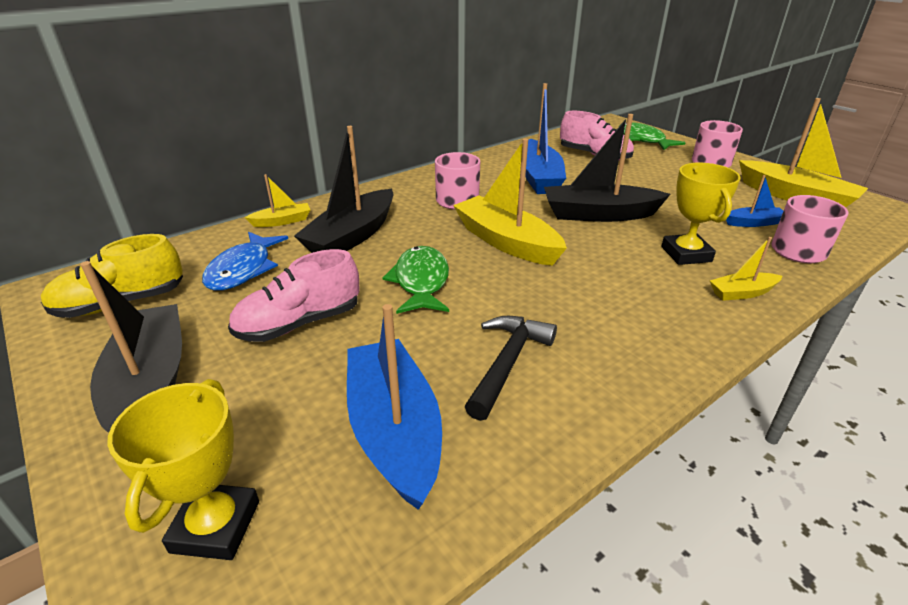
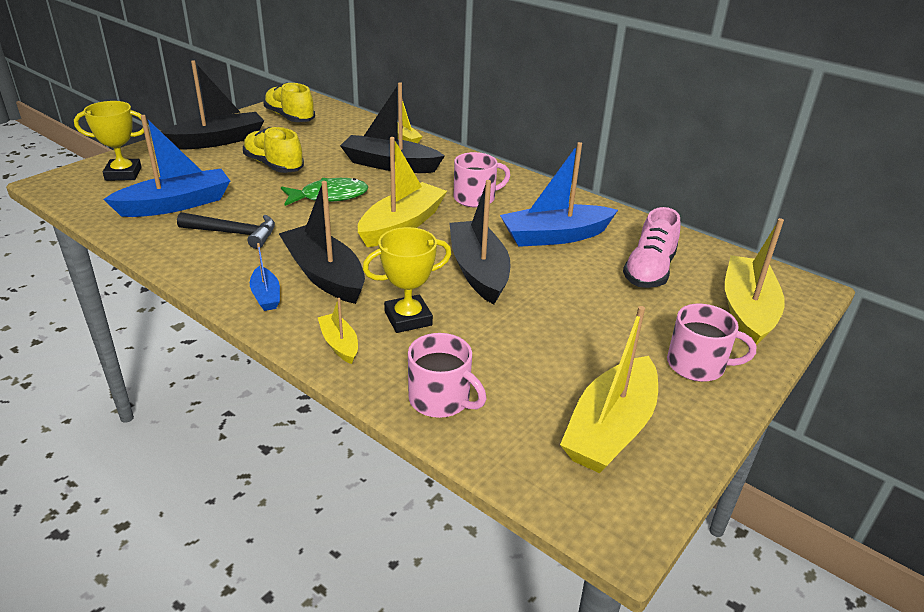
camera: 75 degrees right, 0 degrees up
(243, 270) = (333, 139): blue fish -> none
(299, 323) = (274, 165): pink shoe -> yellow shoe
(613, 295) = (324, 275): none -> black boat
(643, 140) = (747, 311): green fish -> yellow boat
(753, 223) = (504, 375): blue boat -> blue boat (266, 296)

